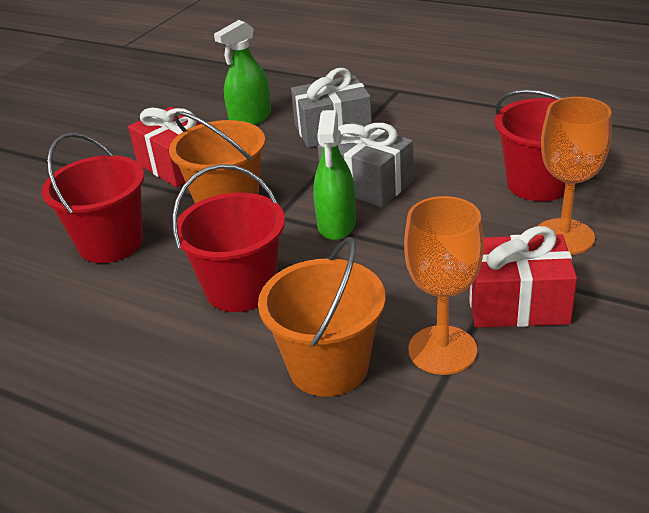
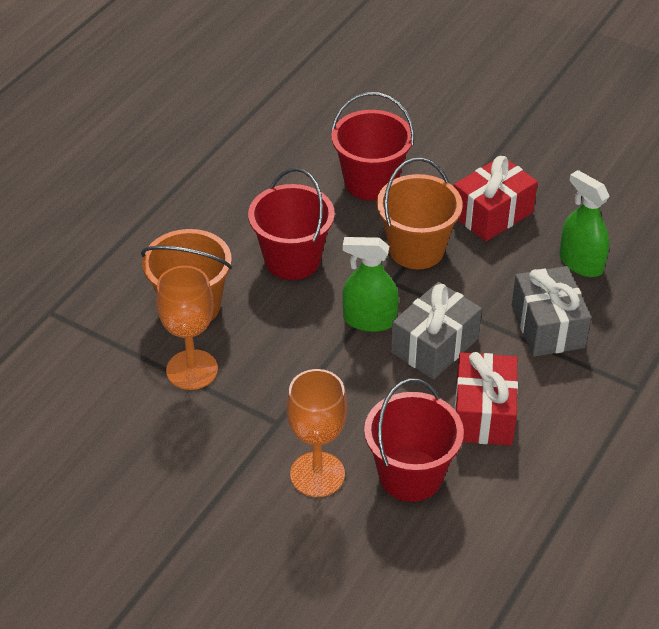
camera: 90 degrees right, 10 degrees up
(517, 303) = (234, 423): red gift -> red gift (483, 414)

